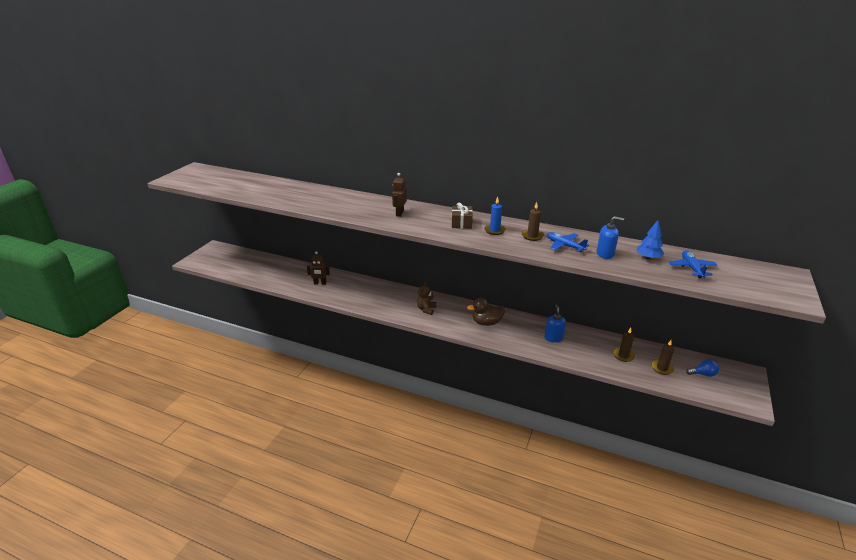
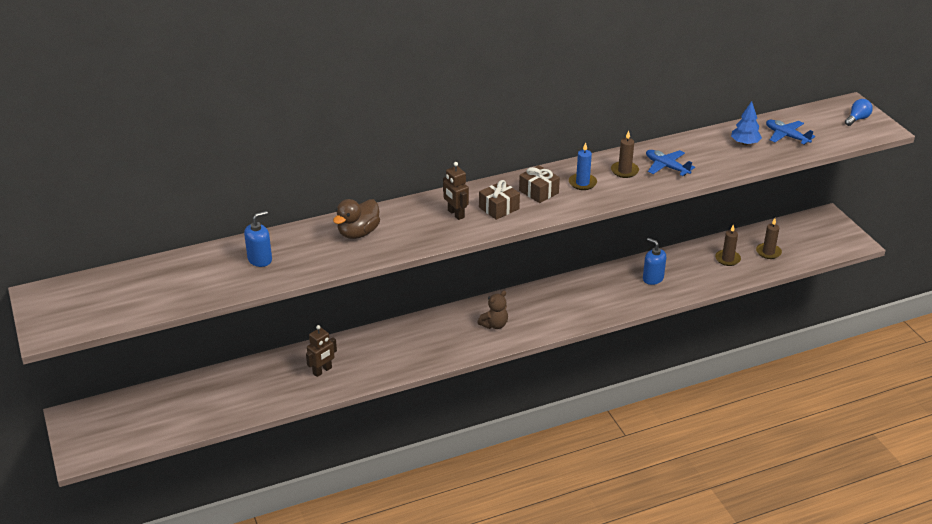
camera: 45 degrees left, 5 degrees up
(426, 220) = (499, 208): none -> brown gift
(426, 309) = (494, 325): brown teddy bear -> brown teddy bear turned 105 degrees counterclockwise
(486, 323) = (574, 301): brown duck -> brown duck (358, 233)
(564, 246) = (666, 167): blue plane -> blue plane turned 45 degrees clockwise
(605, 254) = (709, 158): blue soap dispenser -> blue soap dispenser (260, 259)
(703, 374) = (801, 238): blue light bulb -> blue light bulb (857, 119)

